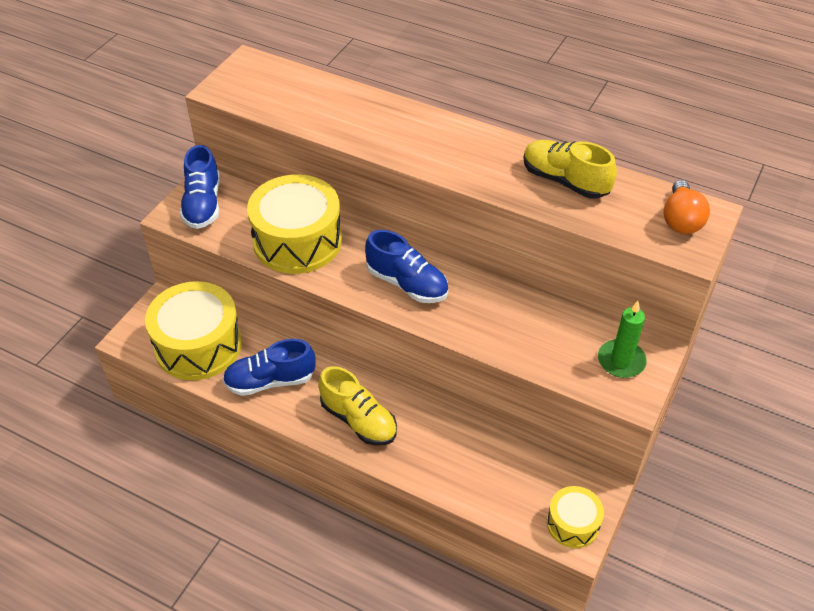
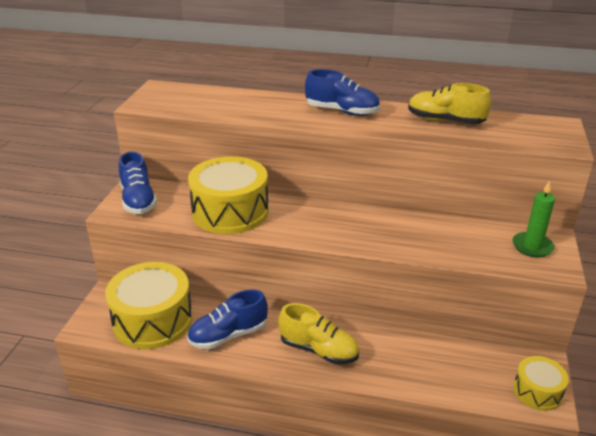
camera: 15 degrees left, 15 degrees down
(407, 284) = (335, 225): blue shoe -> blue shoe (342, 111)
(681, 220) = (544, 130): orange light bulb -> none

